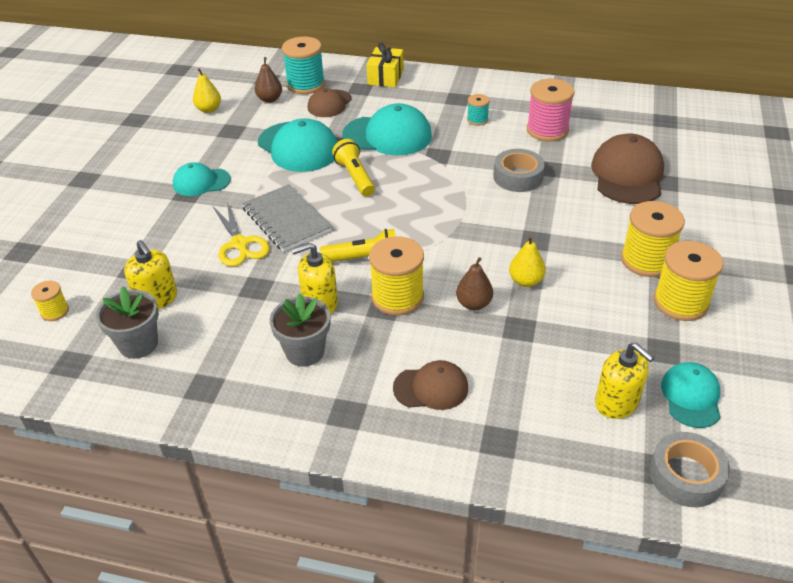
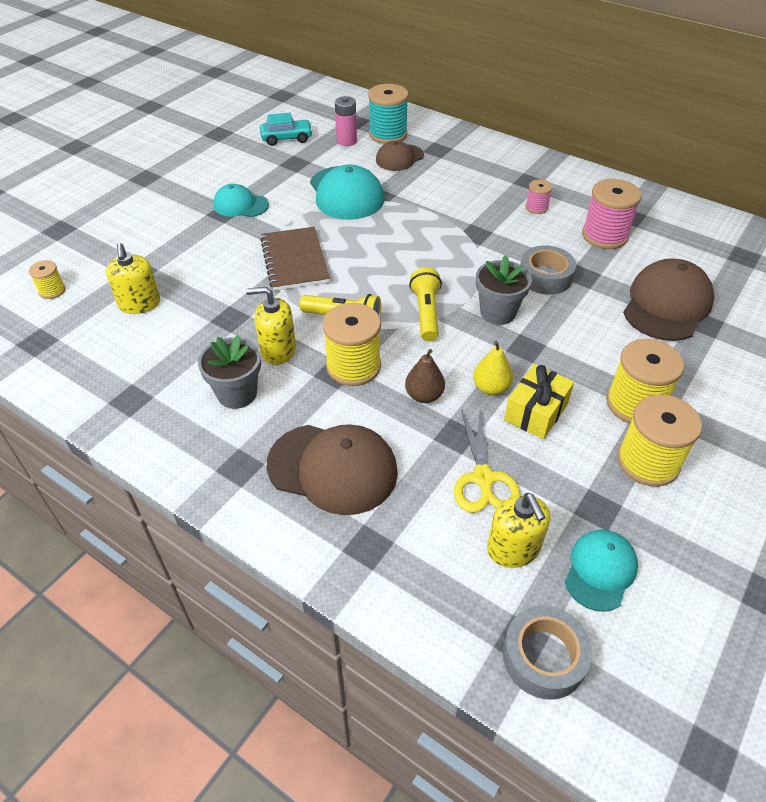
camera: 20 degrees right, 5 degrees up
(138, 344) = (100, 341): grey flower pot -> grey flower pot (498, 312)
(209, 109) = (287, 138): yellow pear -> turquoise car
(239, 244) = (240, 272): yellow scissors -> yellow scissors (483, 478)
(269, 99) = (346, 141): brown pear -> pink battery
(286, 220) = (295, 260): grey notebook -> brown notebook
(355, 177) = (382, 235): yellow flashlight -> yellow flashlight (426, 313)
(385, 77) = (469, 143): yellow gift -> yellow gift (536, 412)
(387, 135) = (437, 202): turquoise cap -> none
(431, 388) = (333, 468): brown cap -> brown cap, size x1.67
(477, 120) = (536, 207): turquoise spool -> pink spool

